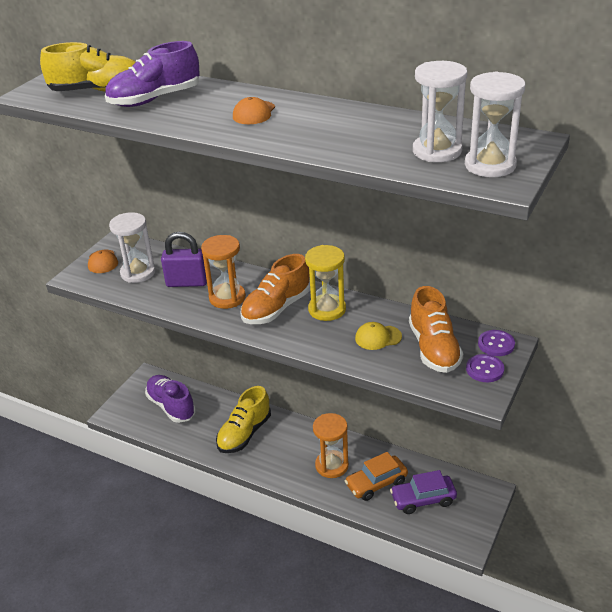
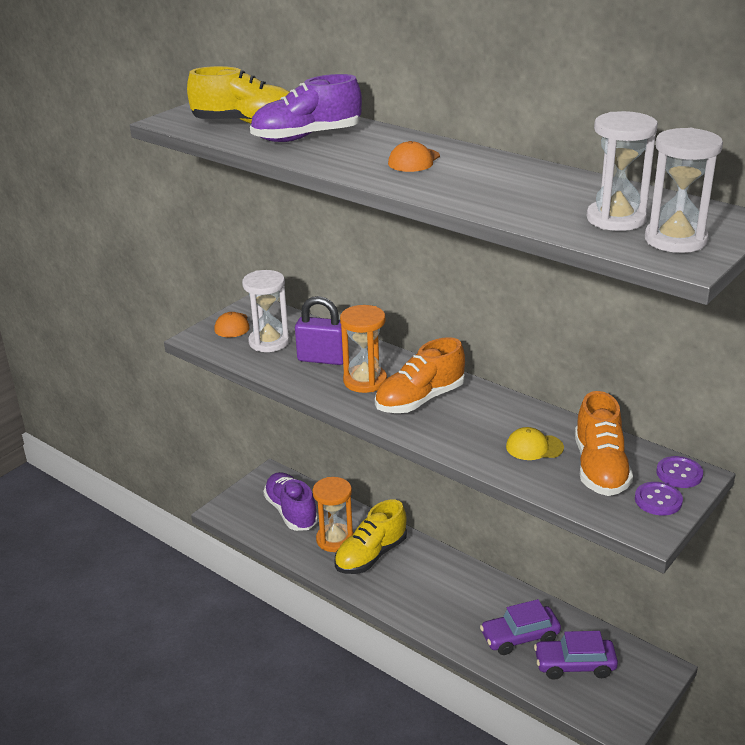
camera: 10 degrees right, 5 degrees down
(327, 309) = (480, 408): yellow hourglass -> none
(332, 465) = (469, 608): orange hourglass -> orange hourglass (335, 539)
(376, 483) = (520, 637): orange car -> purple car

